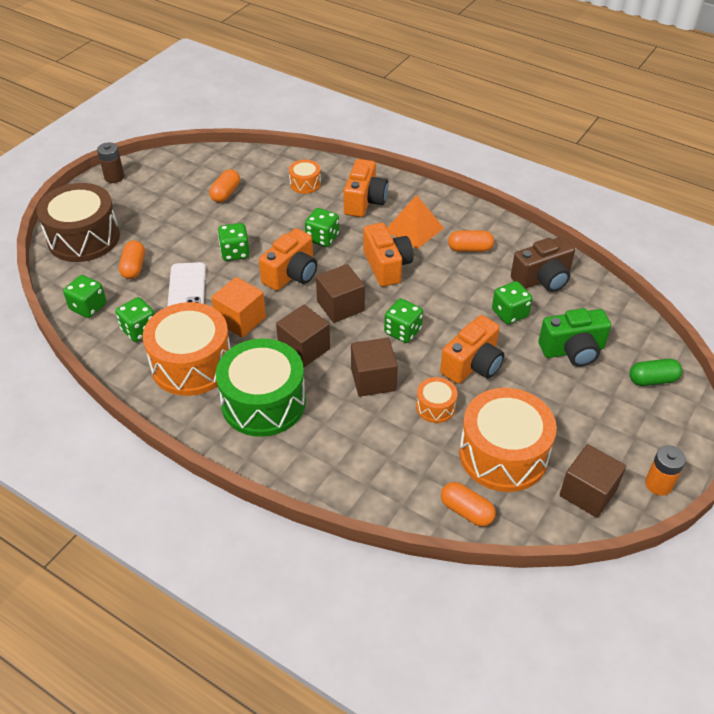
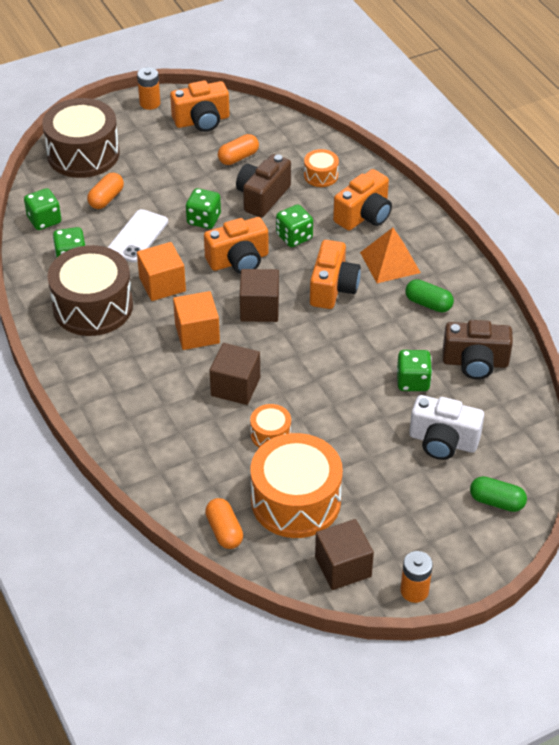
camera: 30 degrees right, 0 degrees up
(114, 177) = (150, 103): brown battery -> orange battery
(192, 364) = (93, 306): orange drum -> brown drum
(263, 402) = (127, 365): green drum -> none
(271, 217) = (262, 197): none -> brown camera
(304, 348) = (197, 333): brown cube -> orange cube
(402, 331) = (297, 355): green dice -> none
(470, 249) = (428, 304): orange capsule -> green capsule
(472, 365) = (336, 413): orange camera -> orange camera (202, 121)
(572, 350) = (443, 441): green camera -> white camera

